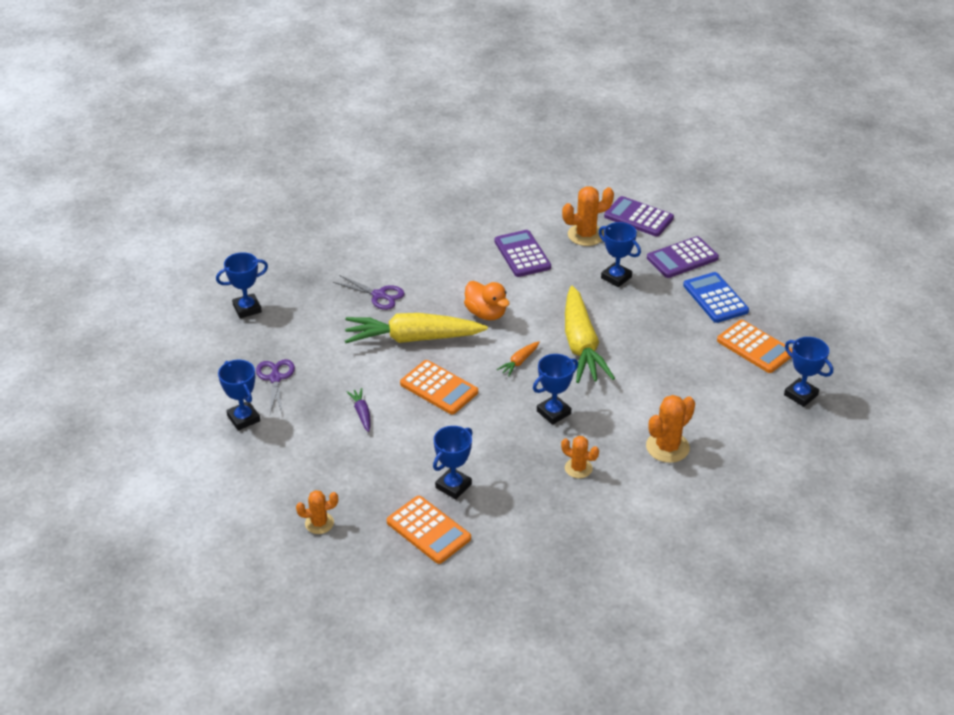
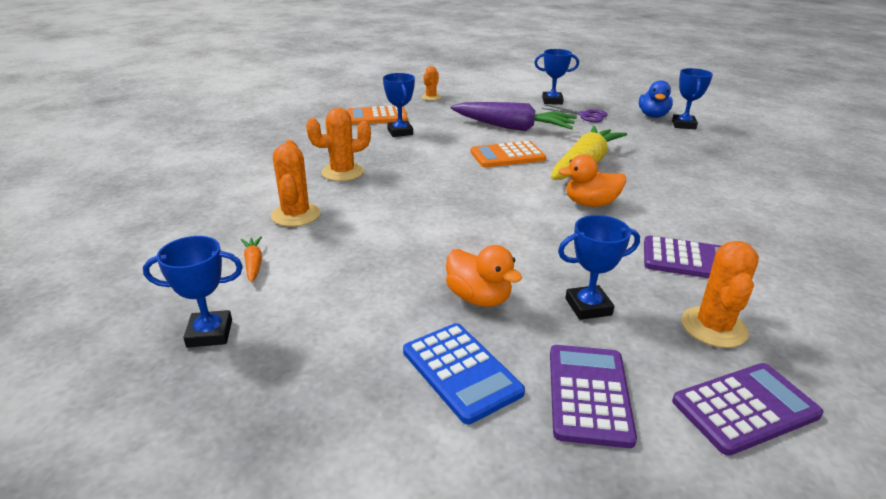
camera: 125 degrees right, 10 degrees down
(234, 333) = (653, 116): none -> blue duck
(362, 413) = (513, 127): purple carrot -> purple carrot, size x2.43
(379, 295) = (664, 169): purple scissors -> none
(519, 362) = (499, 194): orange carrot -> orange carrot (253, 263)
(553, 412) = (415, 185): blue trophy -> none
(578, 468) = (342, 172): orange cactus -> orange cactus, size x1.59
(581, 345) = (485, 231): yellow carrot -> none
(655, 317) = (479, 298): none -> orange duck
(715, 298) = (461, 372): blue calculator -> blue calculator turned 45 degrees clockwise
(755, 347) = (329, 348): orange calculator -> none

